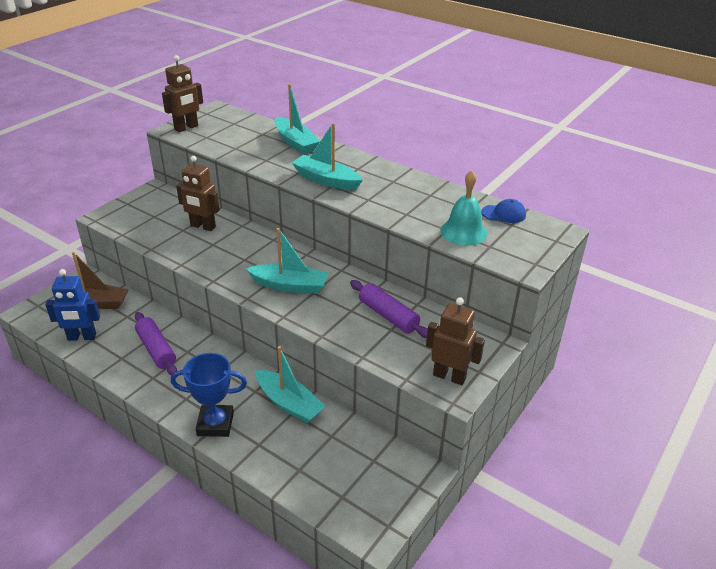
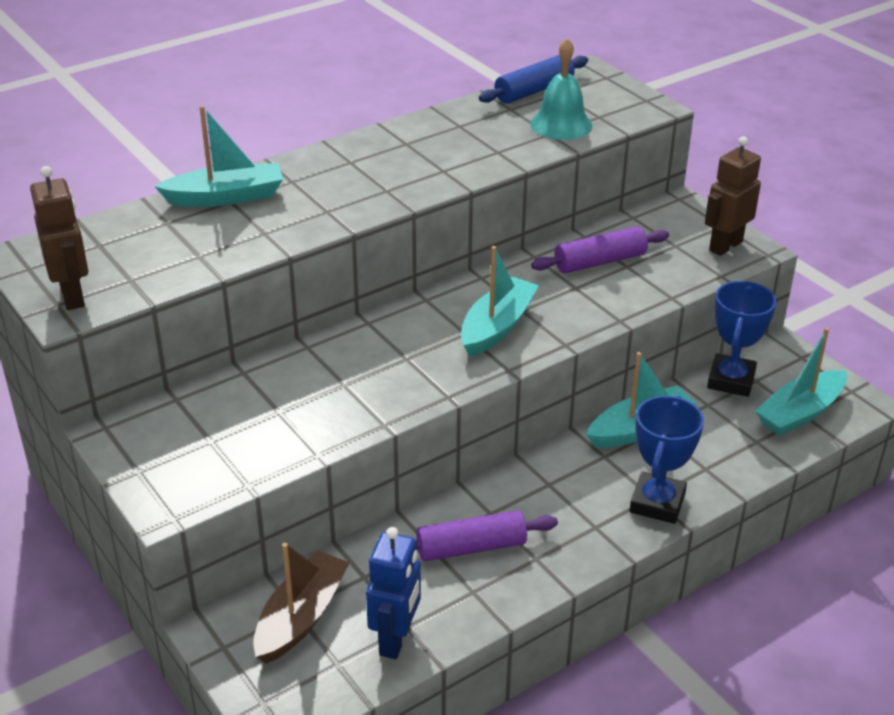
camera: 70 degrees left, 0 degrees up
(202, 226) = (284, 388): brown robot -> none
(326, 180) = (368, 192): turquoise boat -> turquoise boat (800, 413)
(366, 445) = (731, 380): none -> blue trophy
(504, 214) = (534, 91): blue cap -> blue rolling pin

